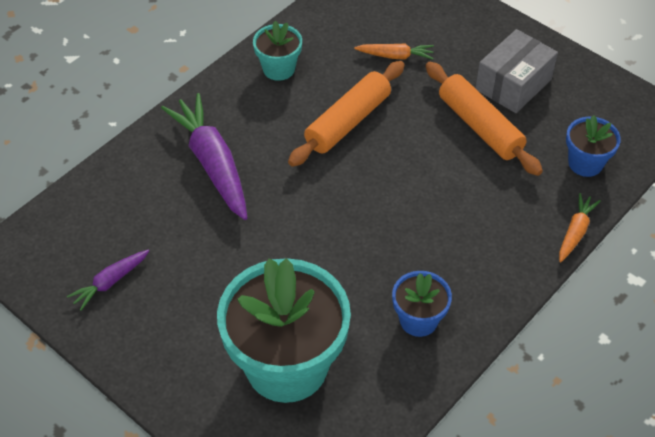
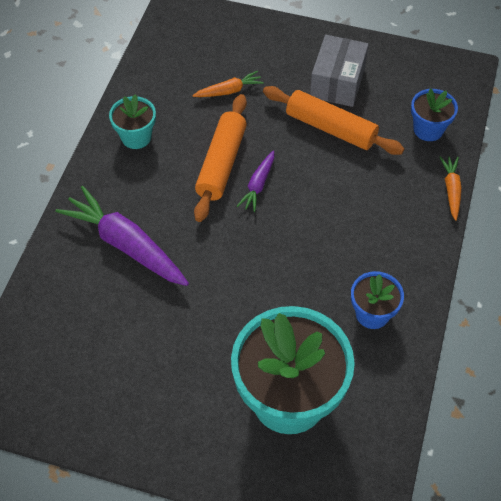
camera: 25 degrees left, 5 degrees up
(110, 282) = (96, 389): purple carrot -> purple carrot (258, 185)

